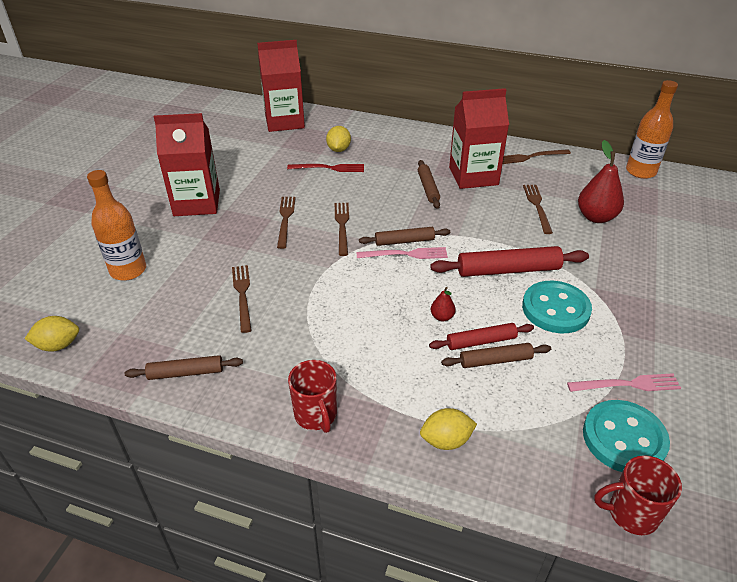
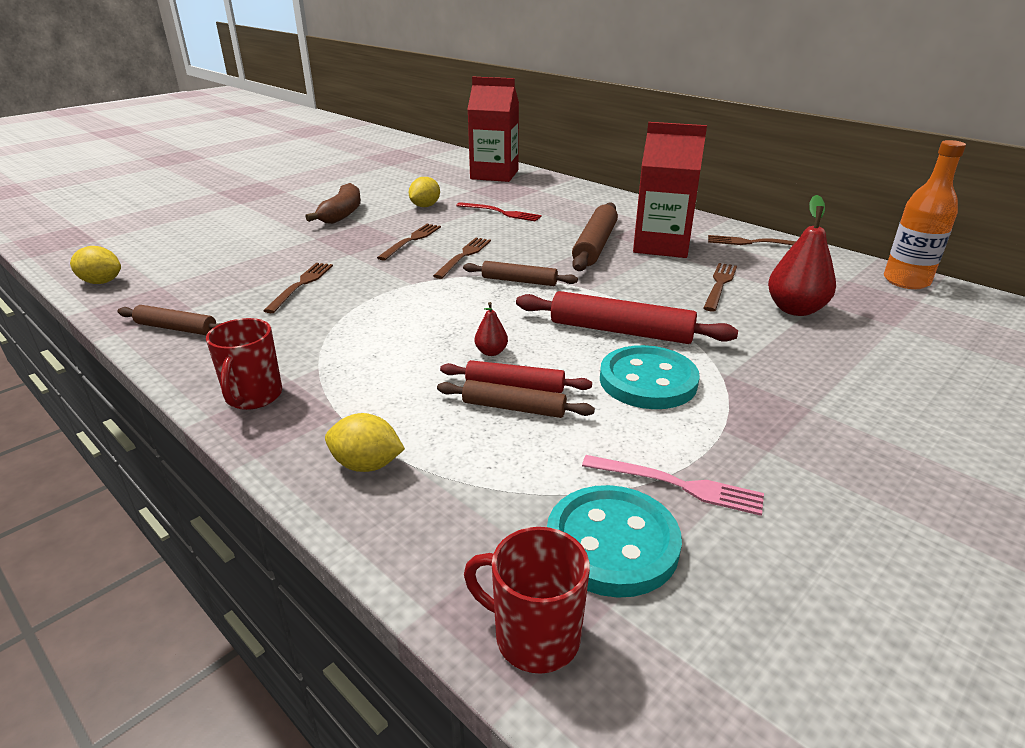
camera: 25 degrees right, 10 degrees down
(128, 270) = (224, 246): orange bottle -> none
(197, 203) = (342, 214): red carton -> brown banana
(338, 149) = (527, 201): yellow lemon -> yellow lemon (425, 206)
(405, 254) = (508, 291): pink fork -> none
(428, 188) = (595, 245): brown rolling pin -> brown rolling pin, size x1.64

